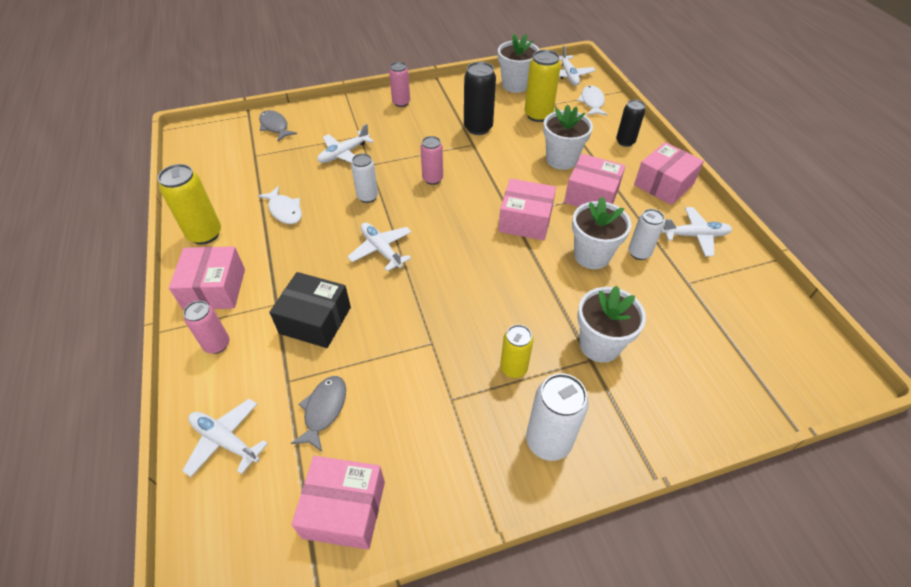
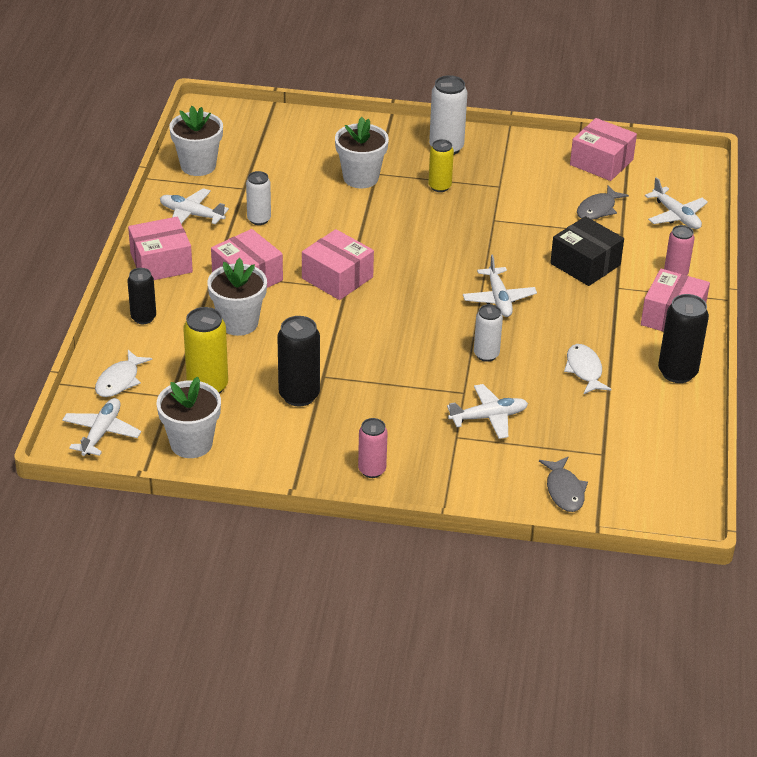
camera: 155 degrees left, 10 degrees down
(205, 234) = (677, 372): yellow can -> black can
(432, 179) = (401, 350): pink can -> none
(591, 255) = (304, 231): white flower pot -> white flower pot (198, 166)

